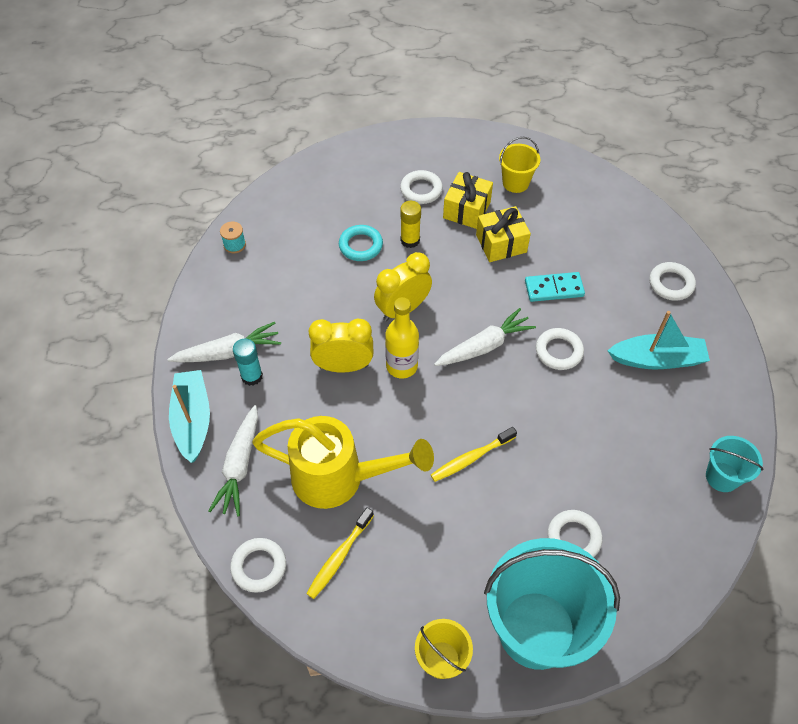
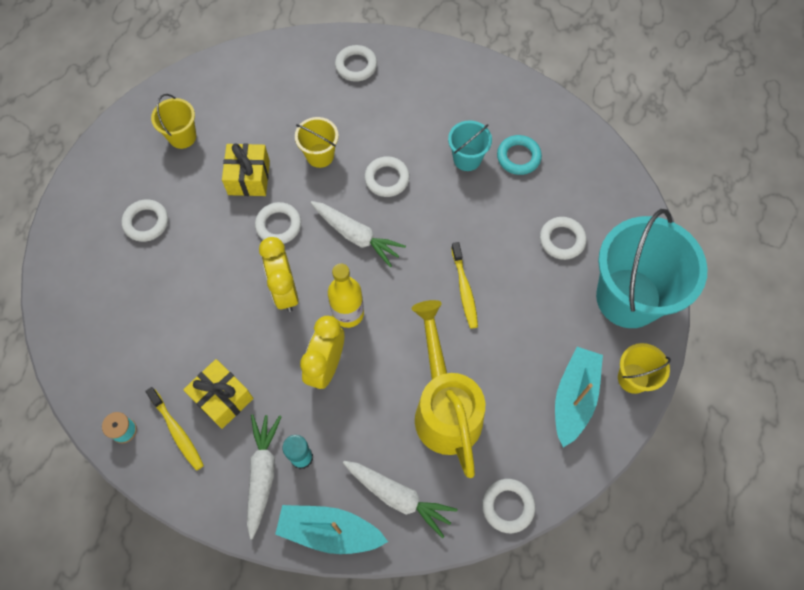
camera: 70 degrees left, 10 degrees up
(339, 557) = (520, 431): yellow toothbrush -> yellow toothbrush (177, 432)
(340, 478) = (445, 406): yellow watering can -> yellow watering can turned 45 degrees counterclockwise
(360, 245) = (189, 303): turquoise ring -> turquoise ring (518, 157)
(410, 240) = (205, 255): yellow glue stick -> none
(464, 282) = (278, 225): none -> white ring
(466, 210) = (193, 191): yellow gift -> yellow gift (222, 398)
(484, 346) = (356, 236): white carrot -> white carrot turned 135 degrees clockwise
(554, 288) = (320, 155): turquoise domino -> yellow bucket
(657, 359) = (425, 110): turquoise boat -> turquoise boat (574, 398)
(722, 477) = (545, 115): turquoise bucket -> turquoise bucket (467, 159)

